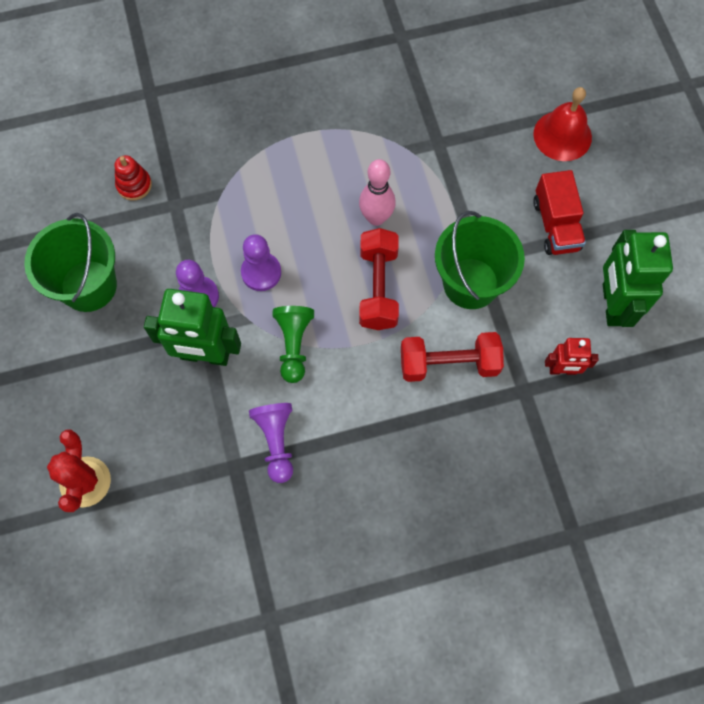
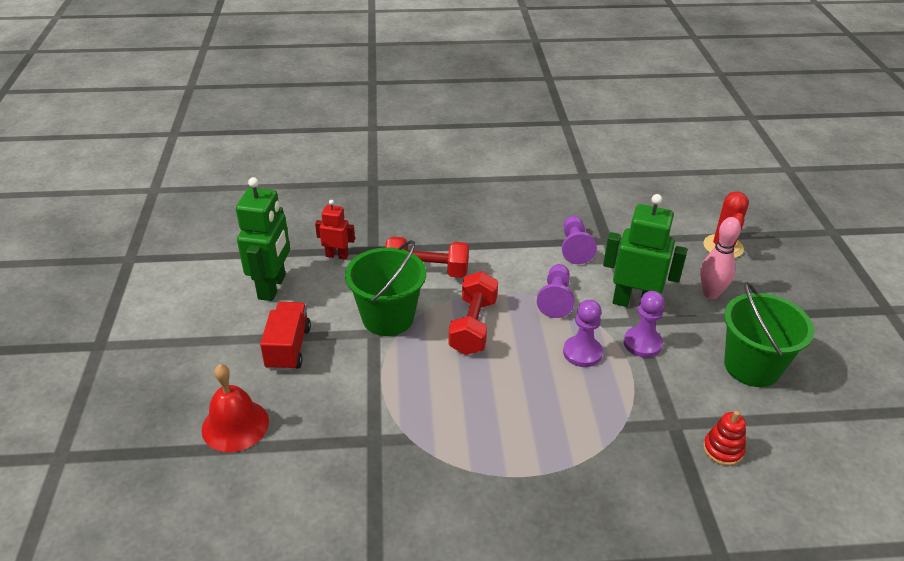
camera: 170 degrees left, 30 degrees down
(294, 345) = (555, 299): green pawn -> purple pawn
(376, 218) = (461, 380): pink bowling pin -> pink bowling pin (711, 293)

